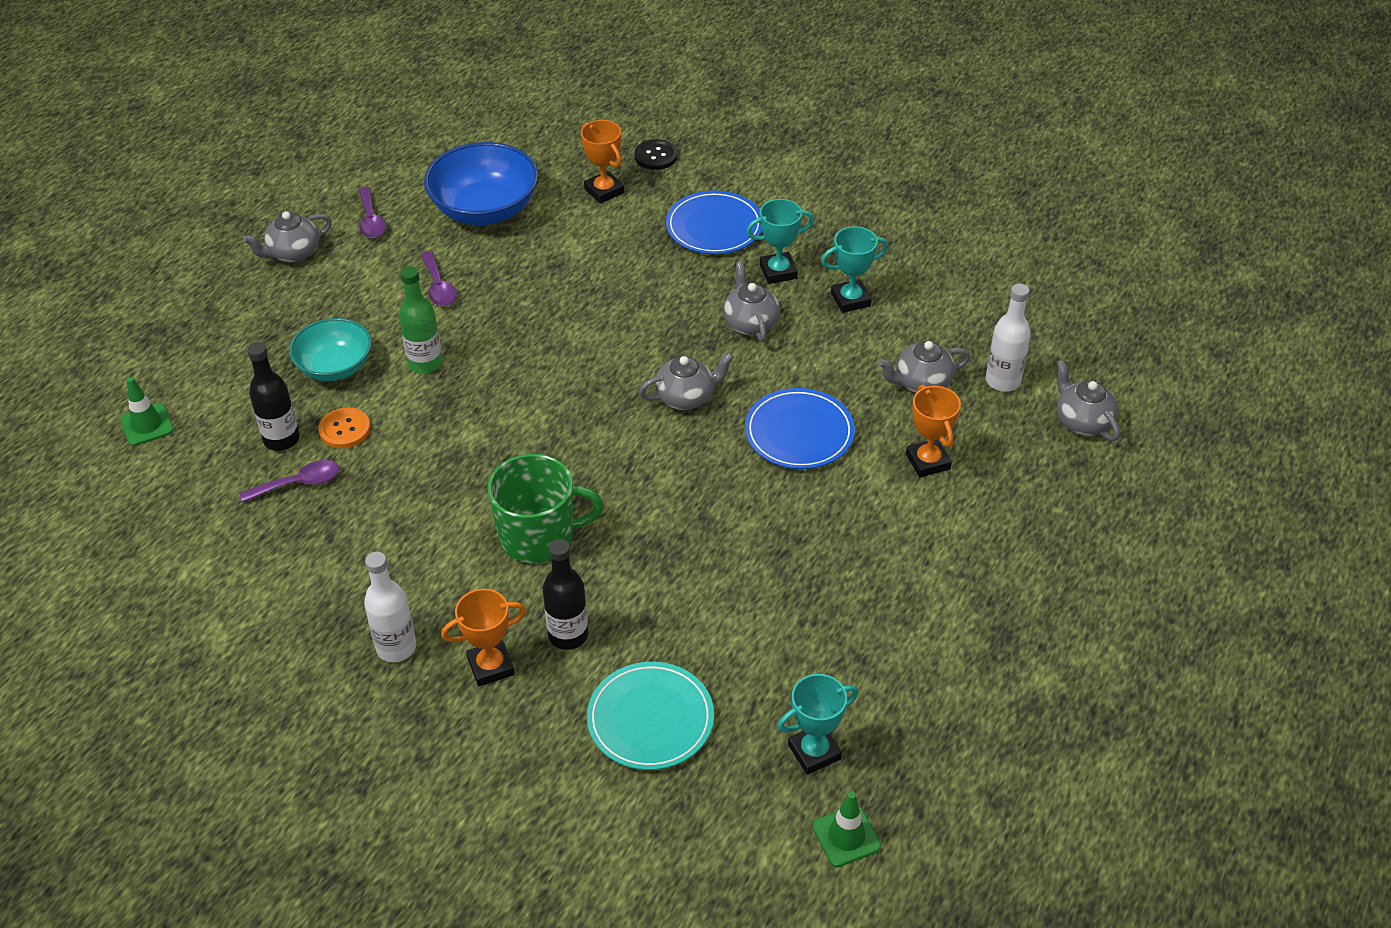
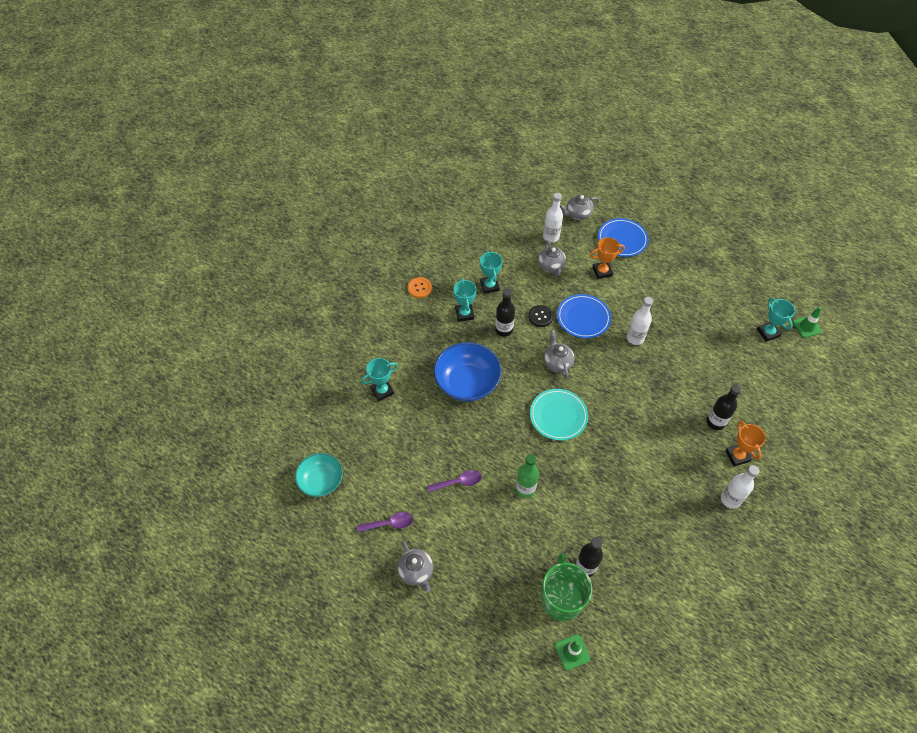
camera: 85 degrees left, 10 degrees up
(298, 483) = (620, 555): purple spoon -> none
(335, 367) = (525, 539): turquoise bowl -> turquoise bowl (321, 481)
(344, 429) = (577, 531): orange button -> orange button (419, 288)
(485, 209) = (389, 456): blue bowl -> blue bowl (467, 383)
(539, 536) = (654, 433): green mug -> green mug (561, 598)
(604, 191) = (382, 391): orange trophy -> turquoise trophy
(650, 719) = (759, 391): turquoise plate -> turquoise plate (558, 416)
(656, 156) = (354, 362): black button -> black button (540, 316)
(714, 227) = (423, 339): blue plate -> blue plate (622, 239)
(750, 323) = (504, 330): grey teapot -> black bottle
(761, 512) = (635, 338): none -> white bottle

